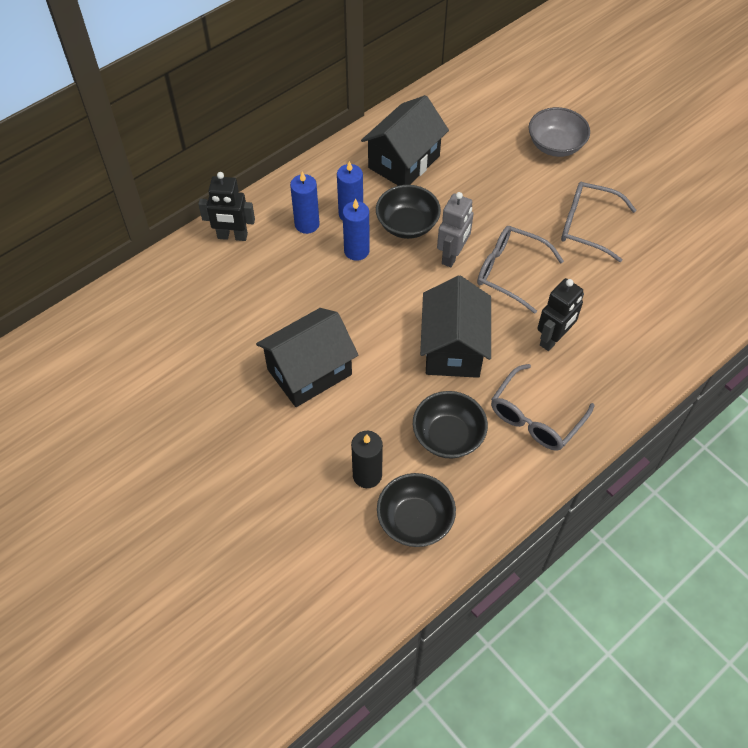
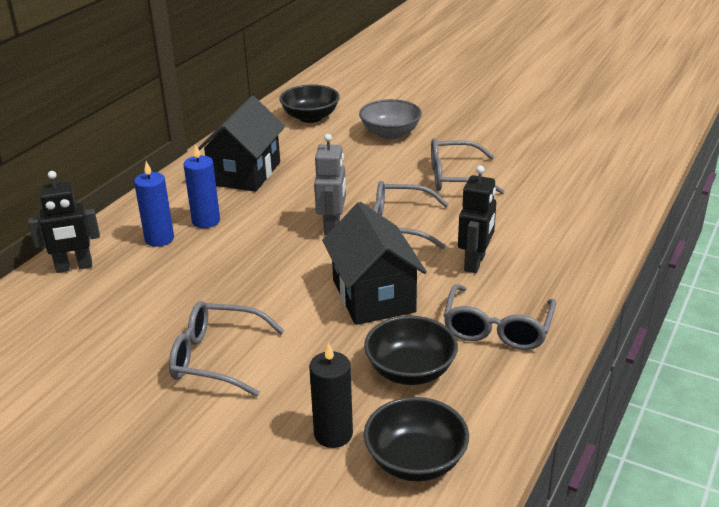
camera: 20 degrees left, 25 degrees down
(309, 372) = (216, 358): black house -> grey glasses
(356, 251) = (225, 246): blue candle -> none
(407, 225) = (272, 215): black bowl -> black bowl (310, 117)

